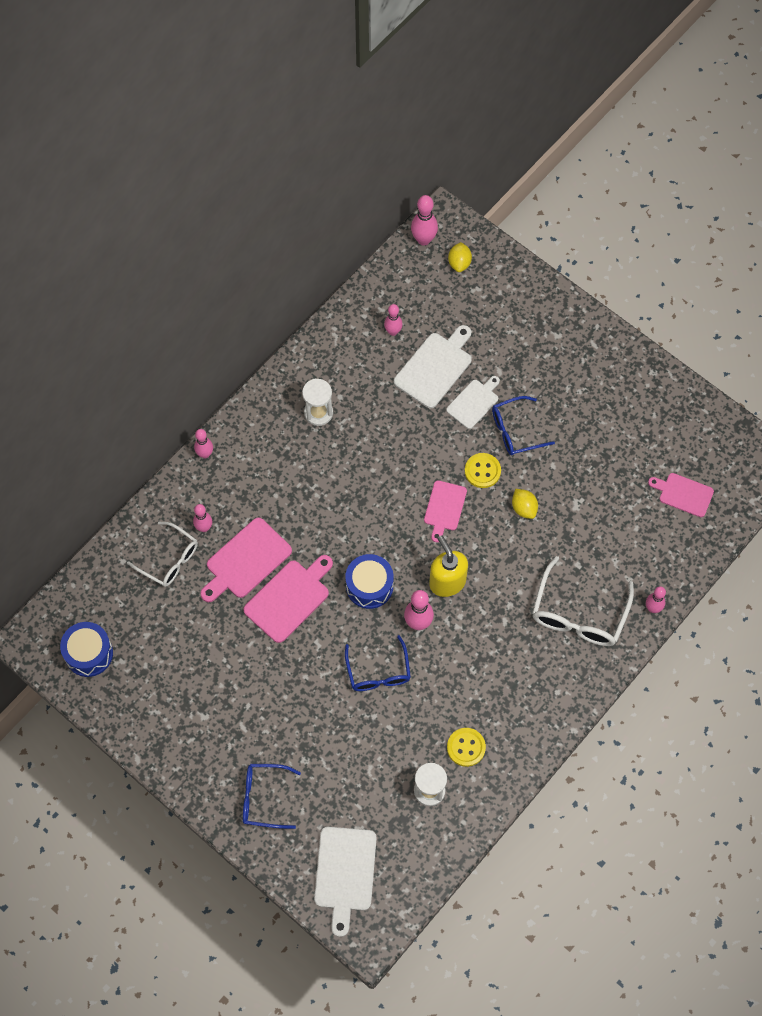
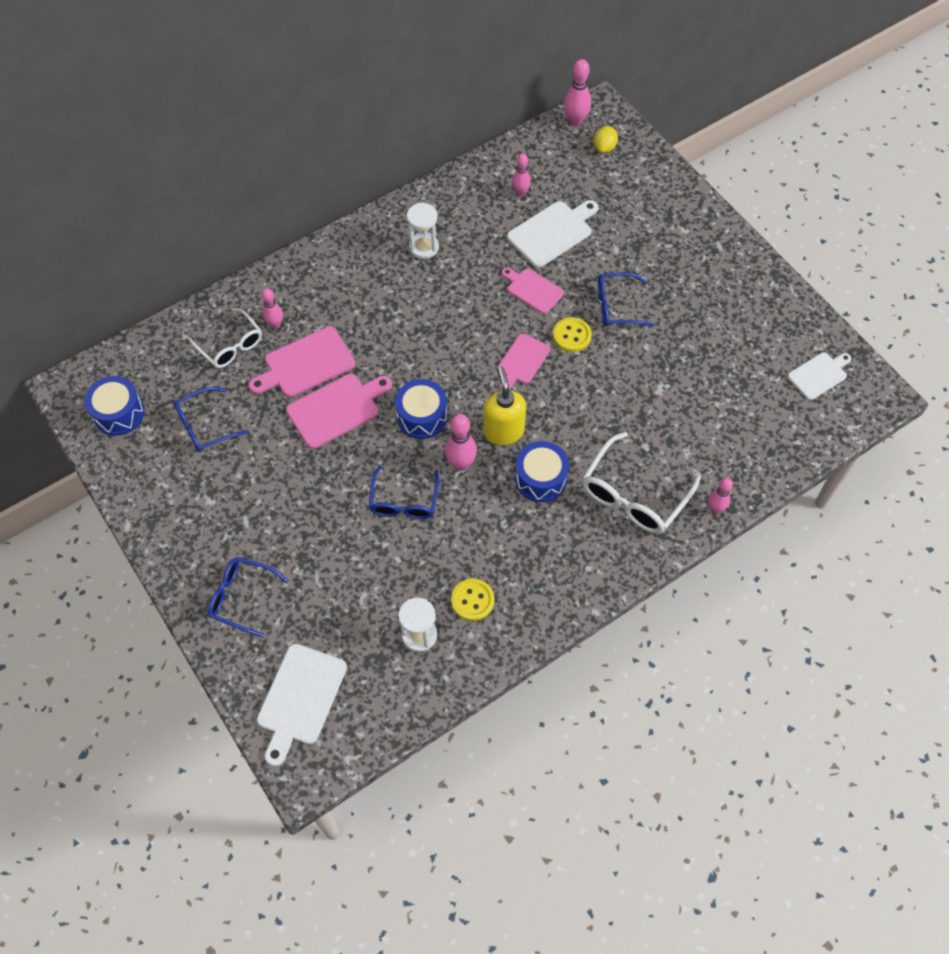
camera: 15 degrees right, 5 degrees down
(173, 646) = (205, 426): none -> blue glasses
(205, 454) = (300, 259): pink bowling pin -> none
(474, 402) = (582, 271): white cutting board -> white cutting board (819, 375)
(493, 619) = (540, 478): none -> blue drum
(524, 508) = (604, 379): yellow lemon -> none
(683, 494) = (777, 404): pink cutting board -> pink cutting board (533, 289)

